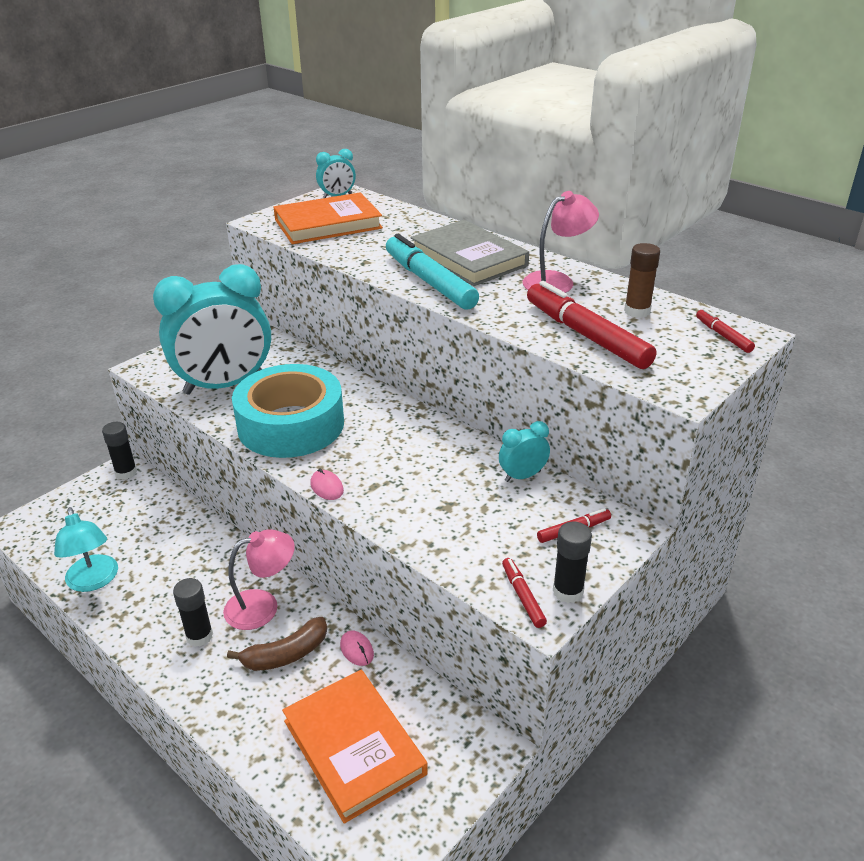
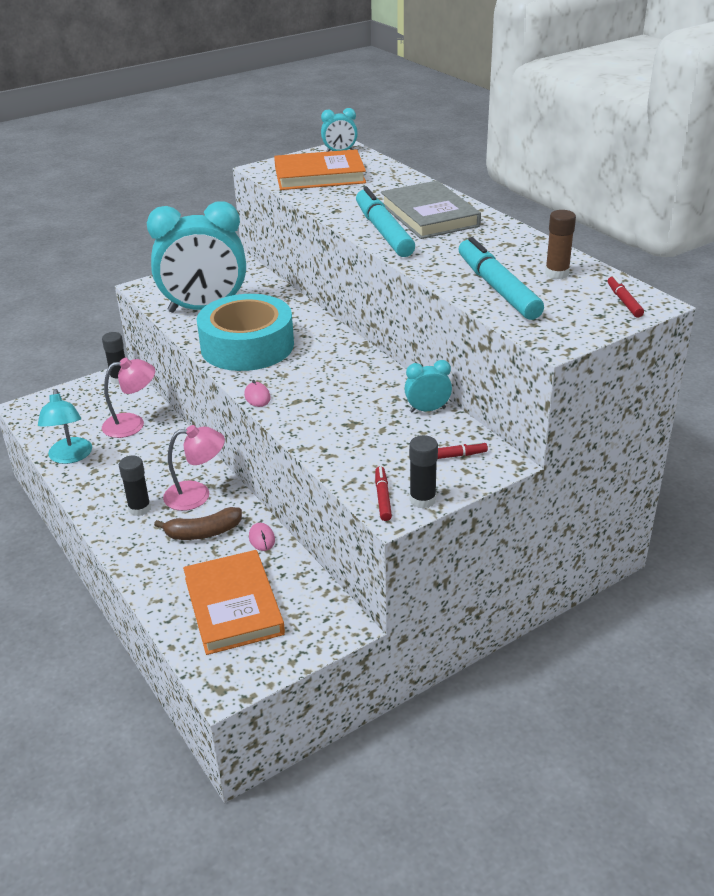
camera: 15 degrees right, 0 degrees up
(557, 281) = (498, 241): pink lamp -> pink lamp (132, 424)
(586, 335) = (497, 288): red marker -> turquoise marker

